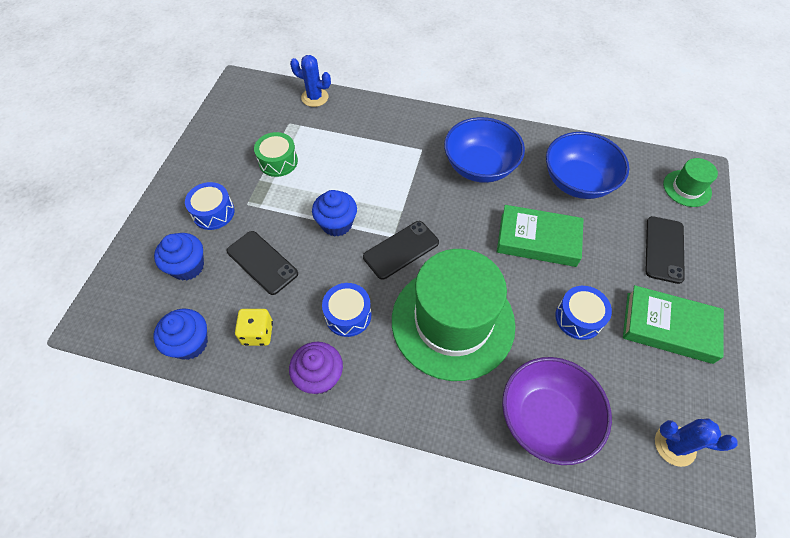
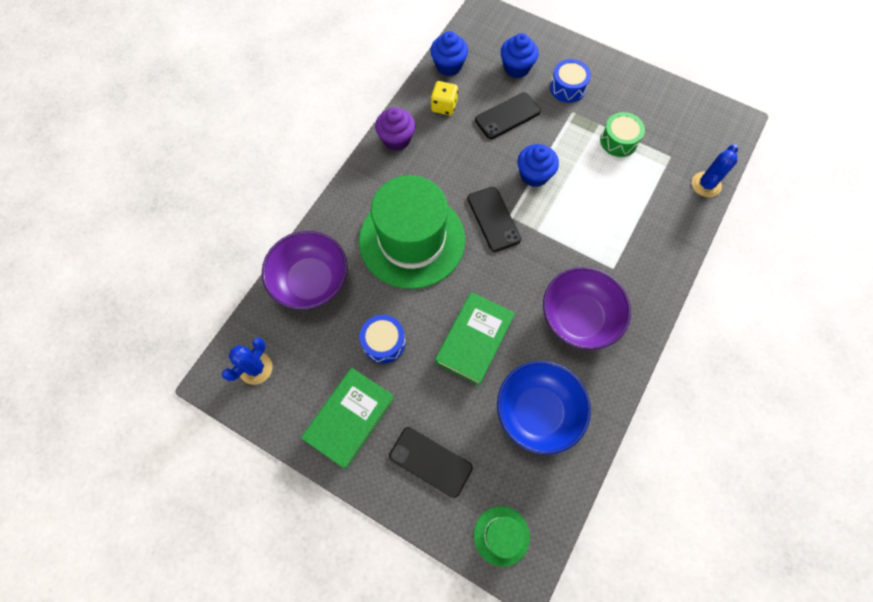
camera: 105 degrees right, 10 degrees up
(348, 315) = (441, 166): blue drum -> none
(480, 166) = (579, 317): blue bowl -> purple bowl

